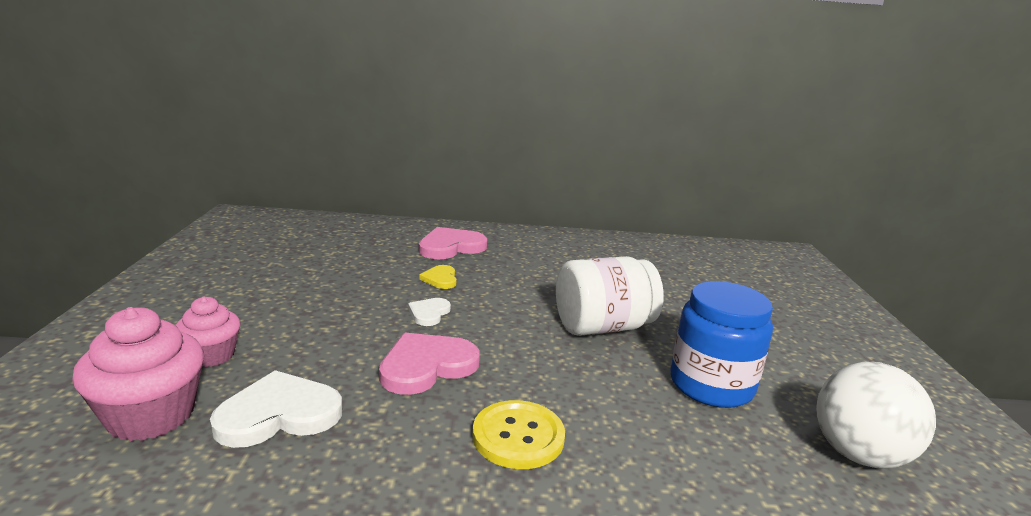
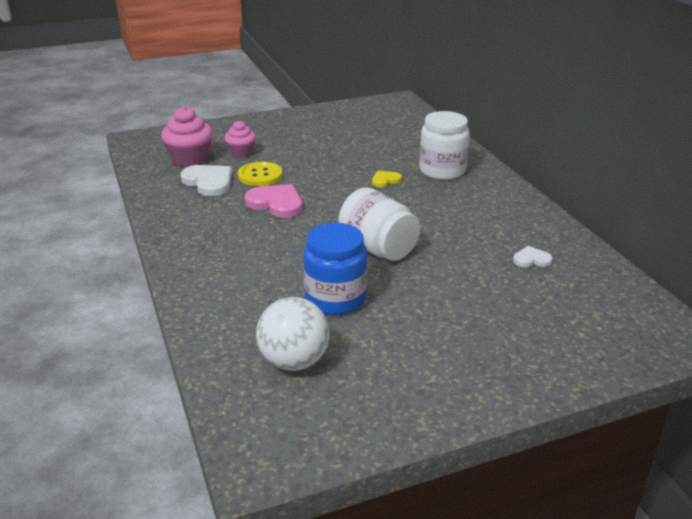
camera: 70 degrees right, 10 degrees up
(429, 313) = (335, 189): white heart -> white heart (531, 259)
(451, 247) = (442, 170): pink heart -> white jar
(518, 436) = (232, 242): yellow button -> yellow button (260, 175)

